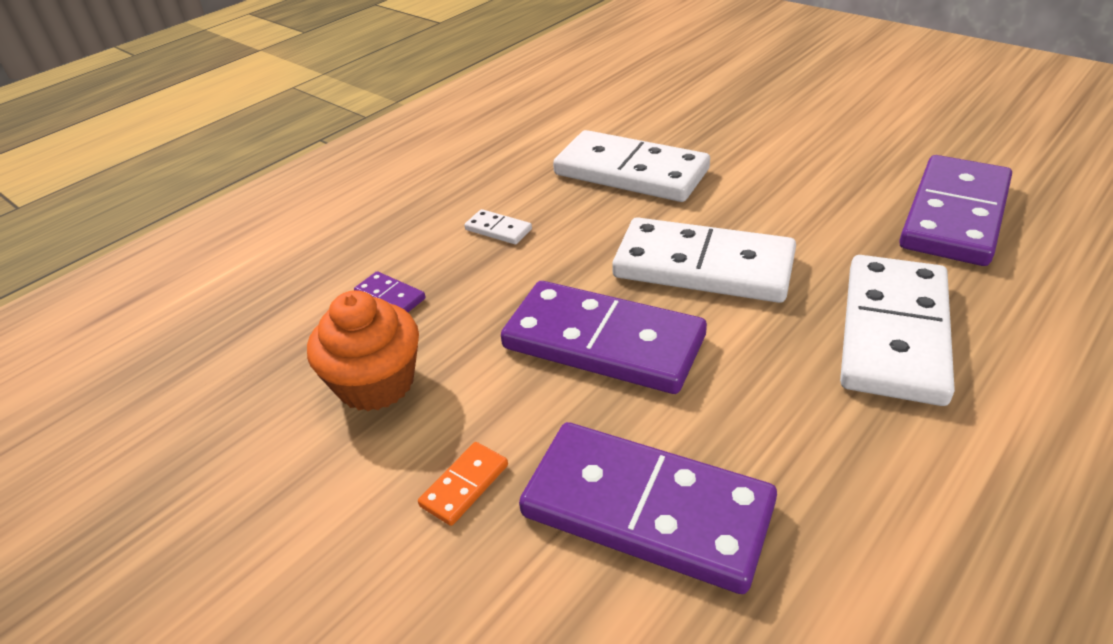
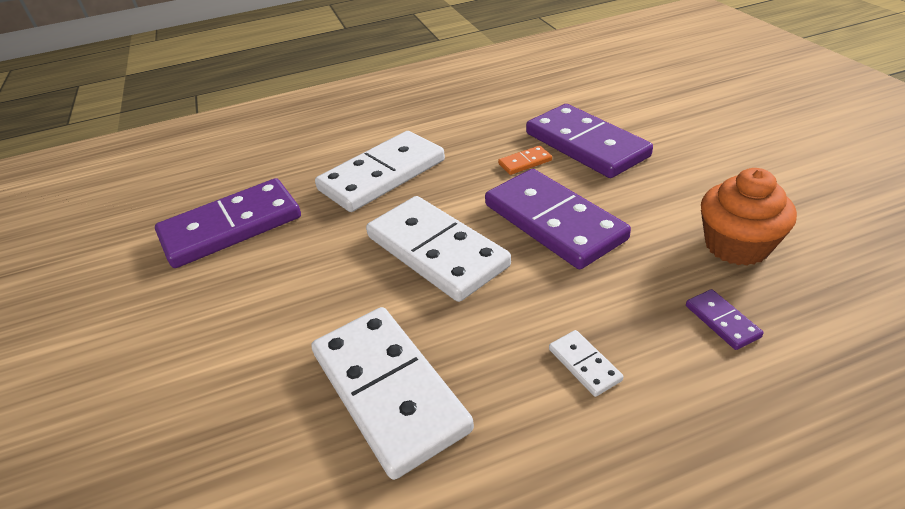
camera: 150 degrees left, 0 degrees up
(464, 485) = (679, 175): orange domino -> orange domino (525, 162)

